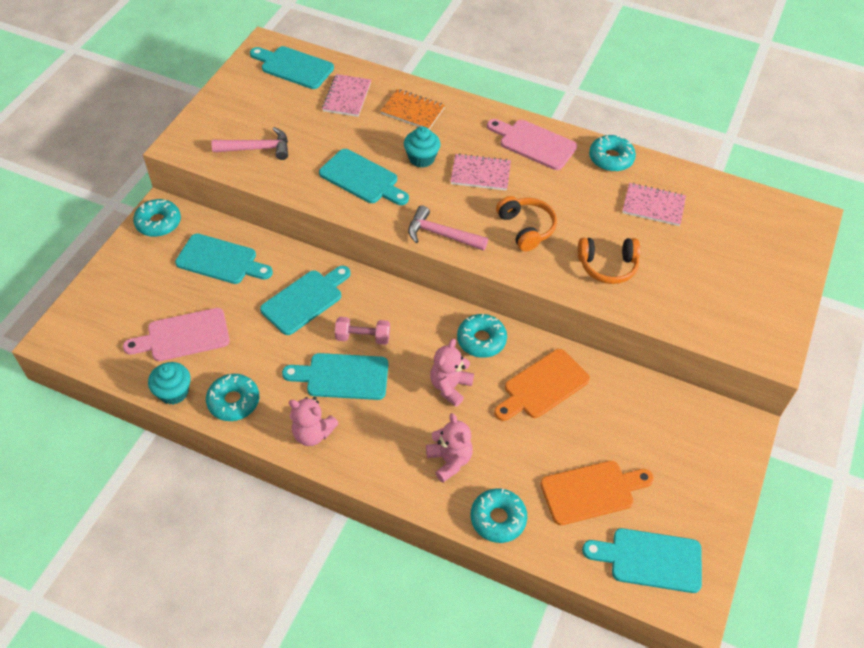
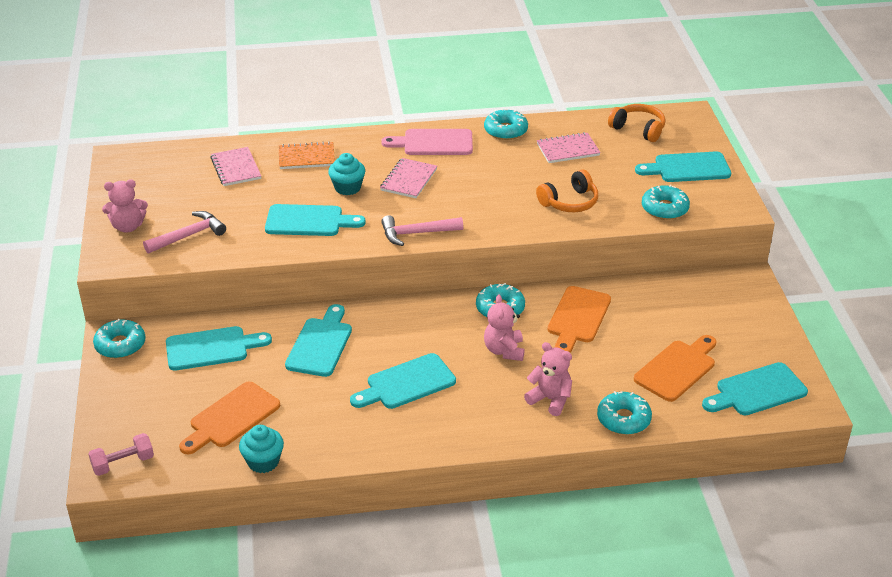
camera: 30 degrees left, 15 degrees down
(183, 336) = (231, 417): pink cutting board -> orange cutting board
(233, 401) = (326, 443): turquoise donut -> turquoise donut (664, 209)
(294, 67) = (162, 164): turquoise cutting board -> turquoise cutting board (688, 168)
(312, 433) = (419, 433): pink teddy bear -> pink teddy bear (128, 226)
(363, 337) = (398, 349): pink dumbbell -> pink dumbbell (123, 463)
(480, 174) = (409, 180): pink notebook -> pink notebook turned 45 degrees counterclockwise
(526, 228) = (482, 202): orange headphones -> orange headphones (638, 129)

